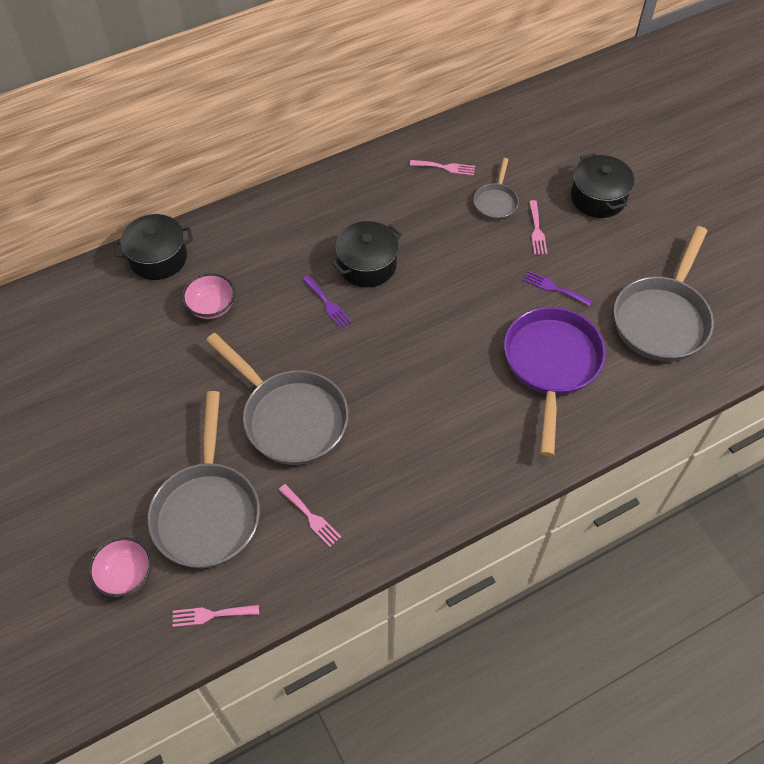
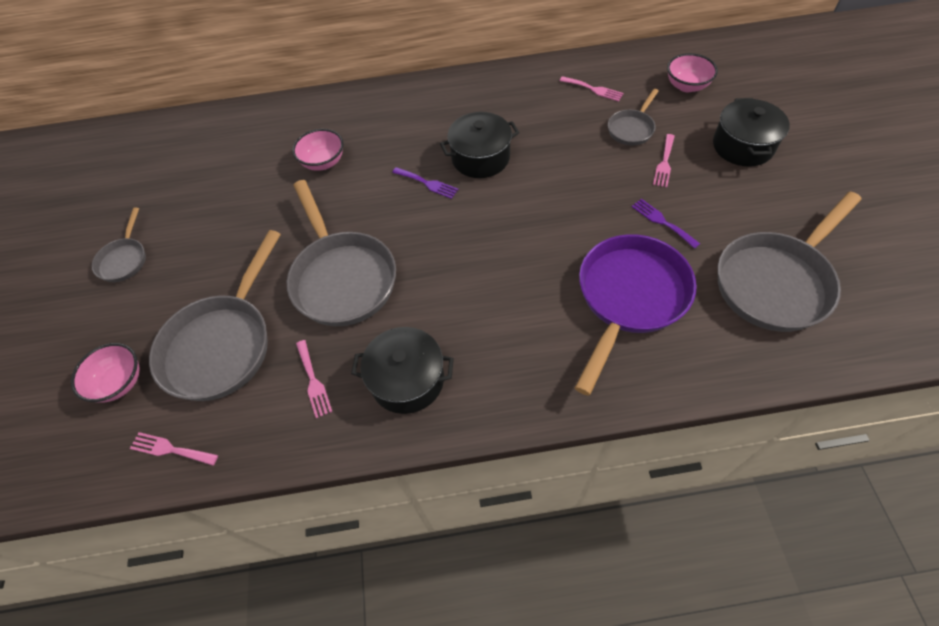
camera: 25 degrees right, 0 degrees up
(56, 461) = (124, 259): none -> grey pan
(158, 258) = (301, 112): black pot -> black pot (407, 380)
(327, 304) = (427, 183): purple fork -> purple fork turned 45 degrees counterclockwise
(529, 145) = (686, 86): none -> pink bowl

